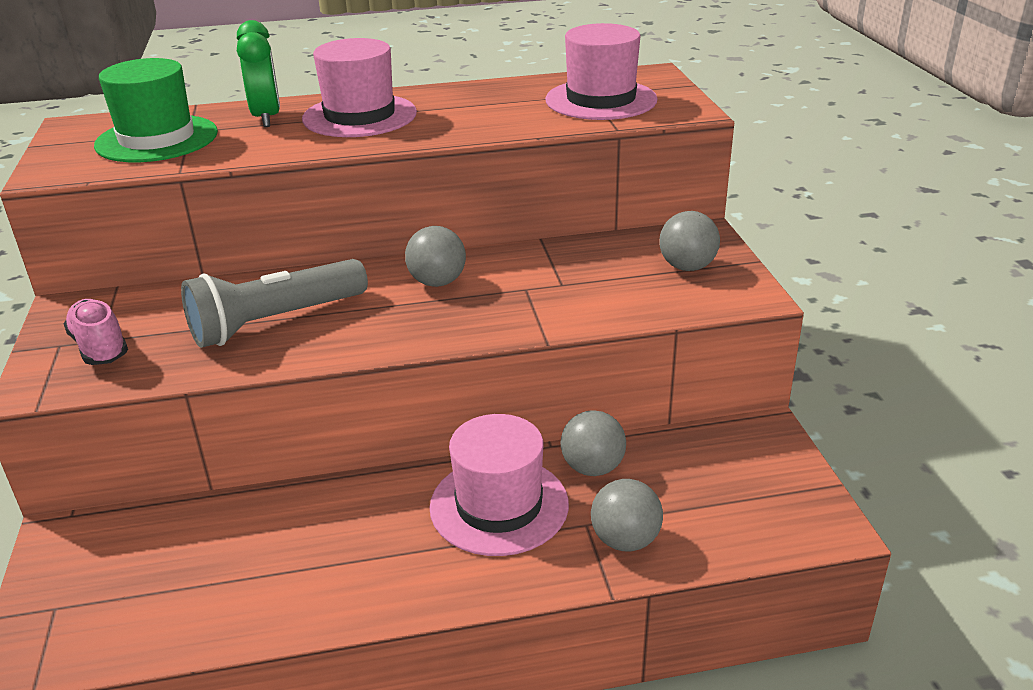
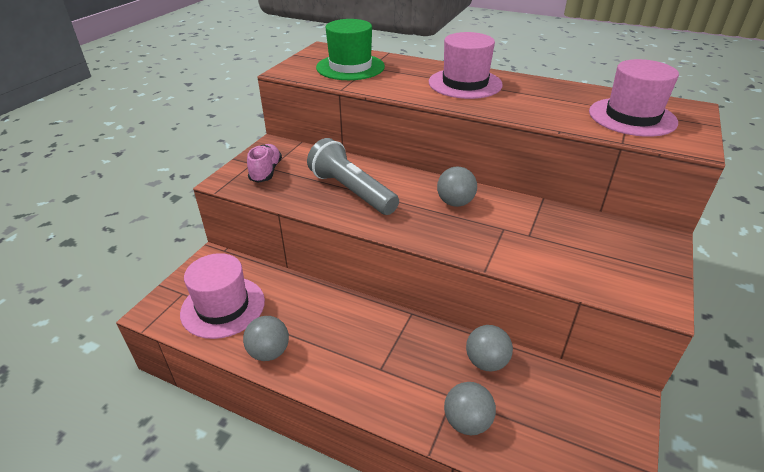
camera: 35 degrees right, 5 degrees up
(266, 118) = (414, 70): green clock -> none
(275, 322) = (351, 191): grey flashlight -> grey flashlight turned 45 degrees clockwise
(499, 505) = (413, 355): pink hat -> pink hat (223, 307)
(687, 267) = (628, 259): grey ball -> grey ball (269, 352)

